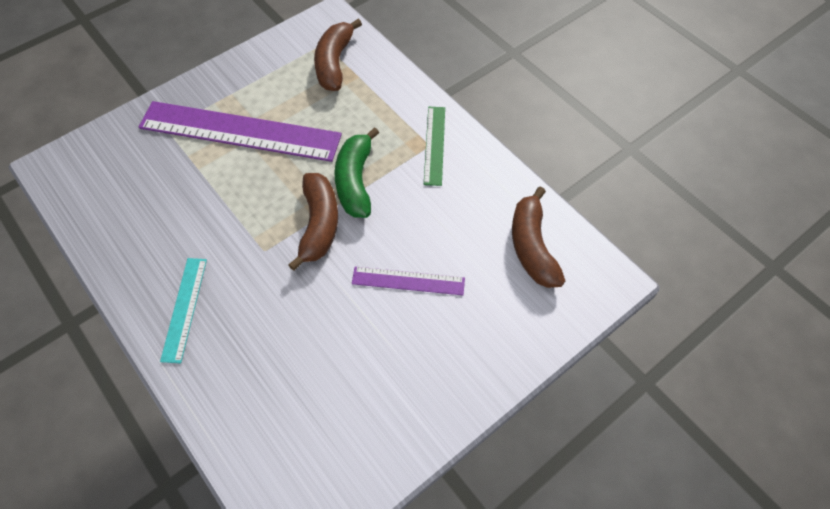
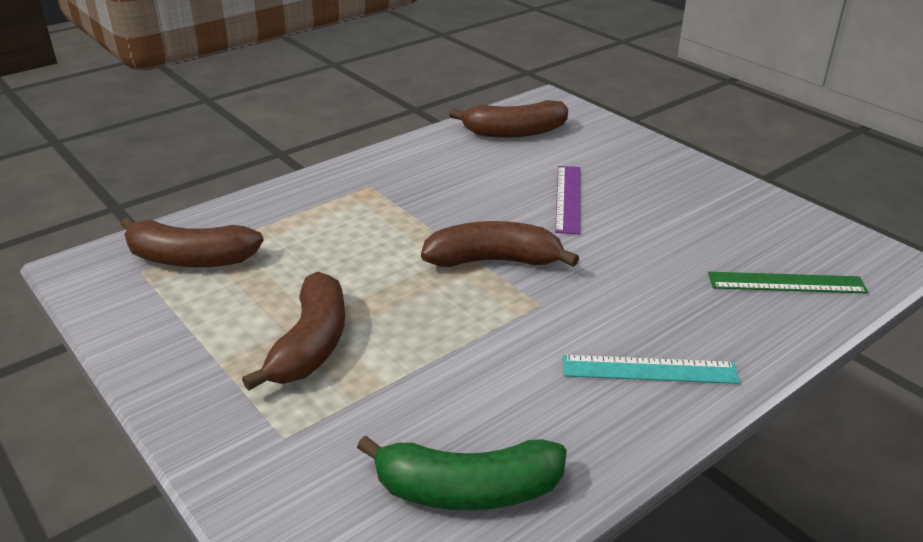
camera: 90 degrees left, 25 degrees down
(240, 131) = (311, 344): purple ruler -> brown banana
(355, 181) = (422, 235): green banana -> green banana (467, 490)
(434, 145) = (369, 182): green ruler -> green ruler (786, 283)

